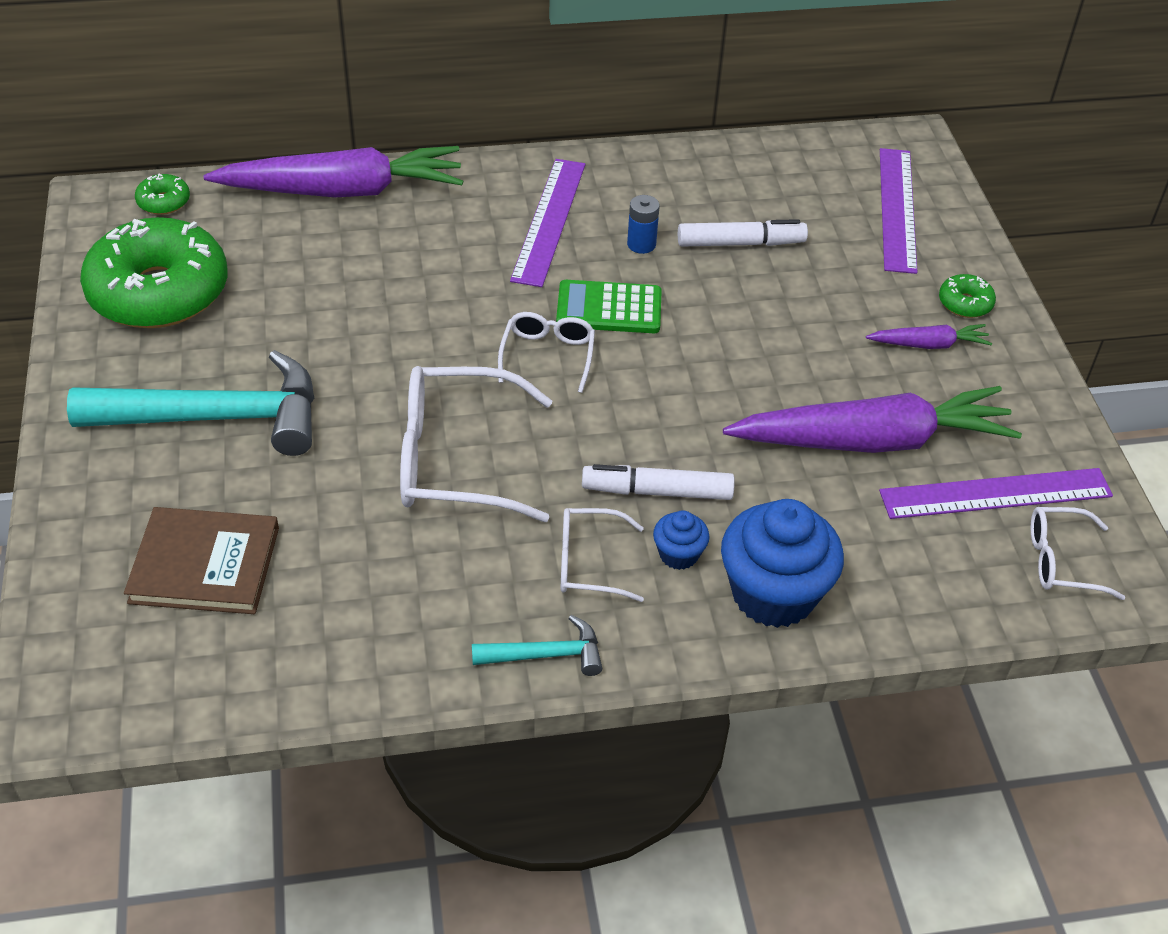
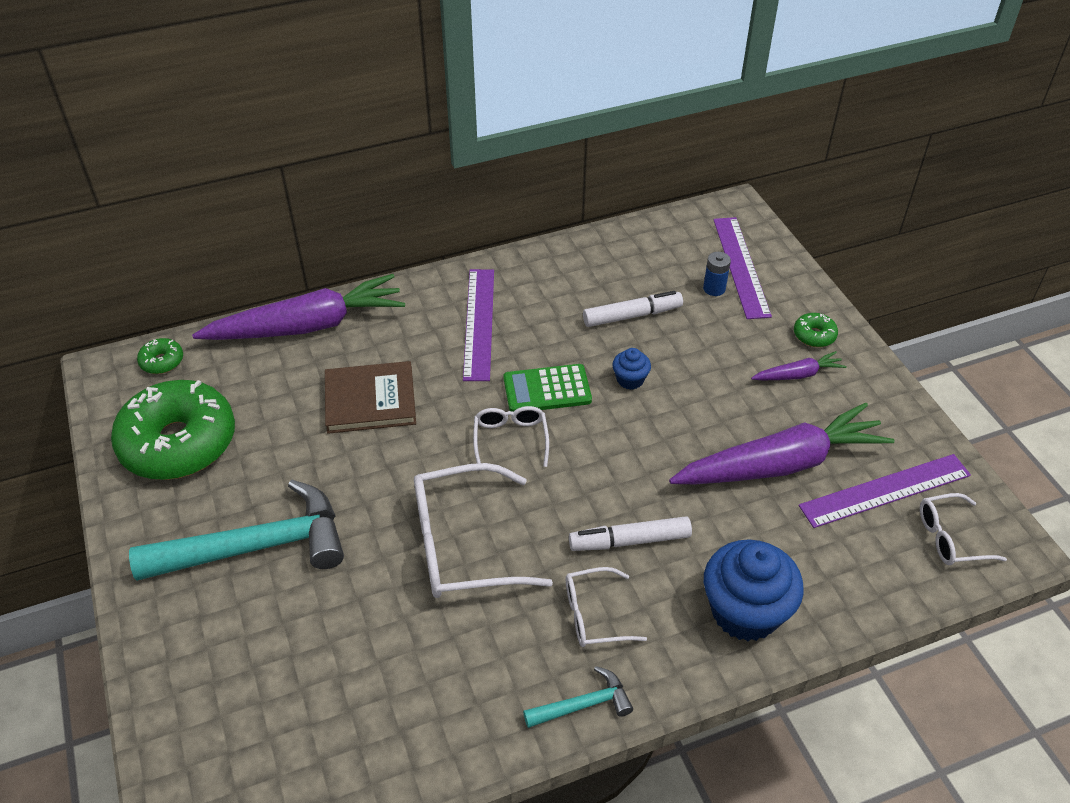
camera: 10 degrees left, 0 degrees up
(205, 565) = (281, 683): brown book -> brown book (370, 400)
(641, 244) = (556, 330): blue battery -> blue battery (714, 288)
(678, 554) = (662, 592): blue cupcake -> blue cupcake (630, 380)

